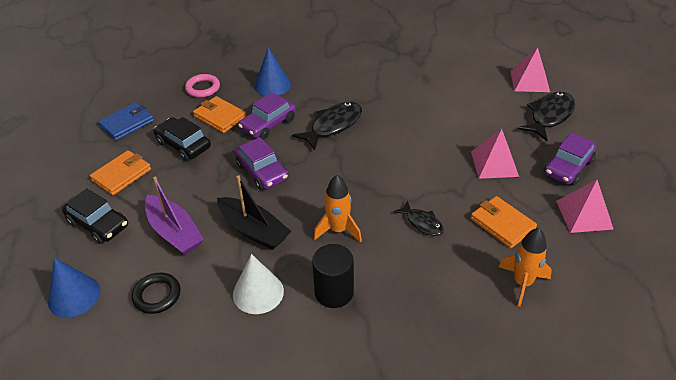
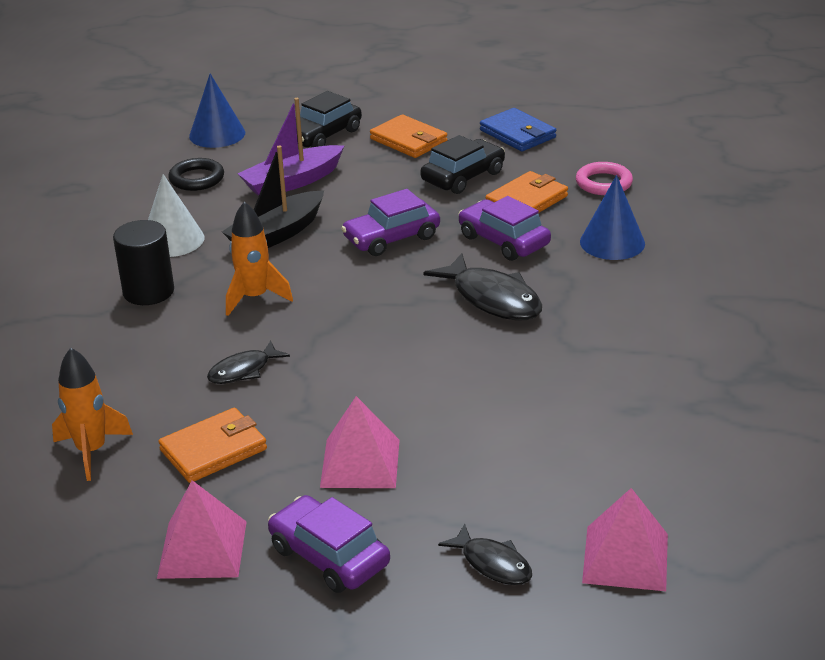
camera: 95 degrees right, 10 degrees down
(549, 116) = (492, 564): black fish -> black fish, size x0.59

